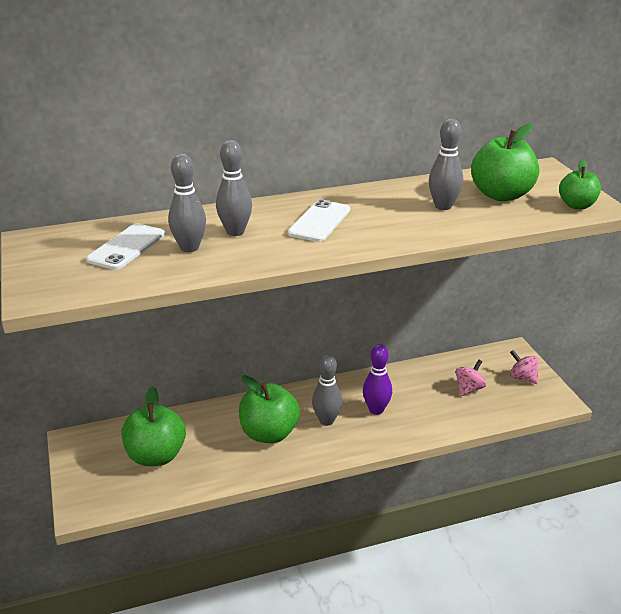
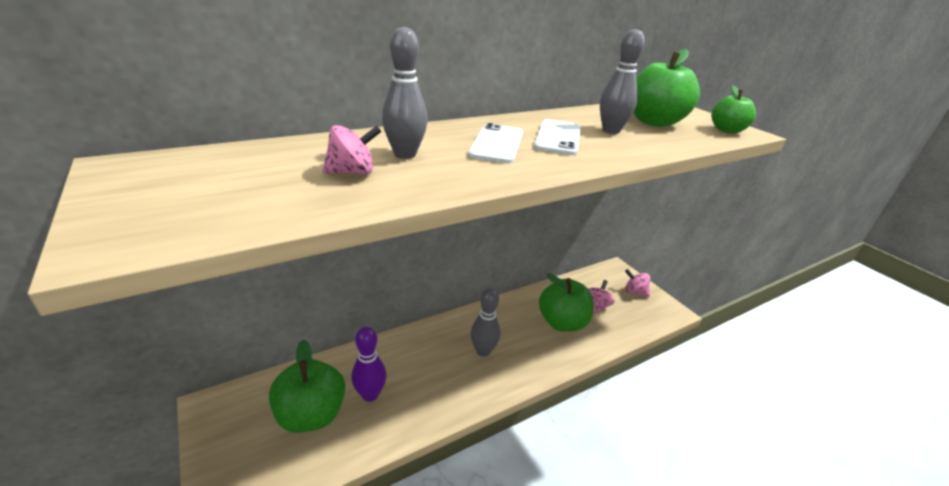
camera: 15 degrees left, 0 degrees up
(127, 247) = (265, 173): white phone -> white phone (558, 137)
(189, 248) = (352, 172): grey bowling pin -> pink spinning top
(269, 433) = (430, 372): green apple -> green apple (562, 323)
(376, 410) = (525, 335): purple bowling pin -> purple bowling pin (370, 395)

